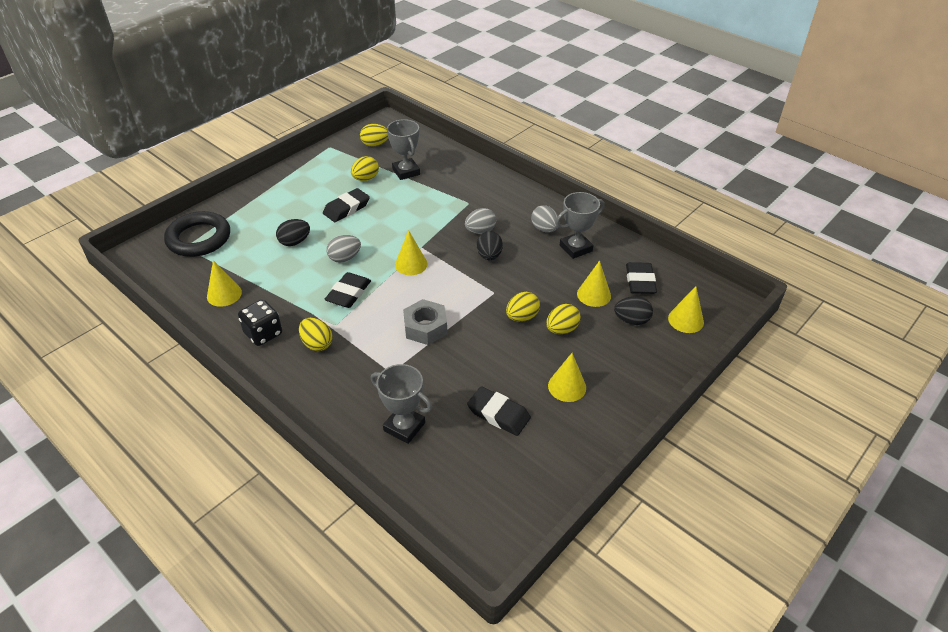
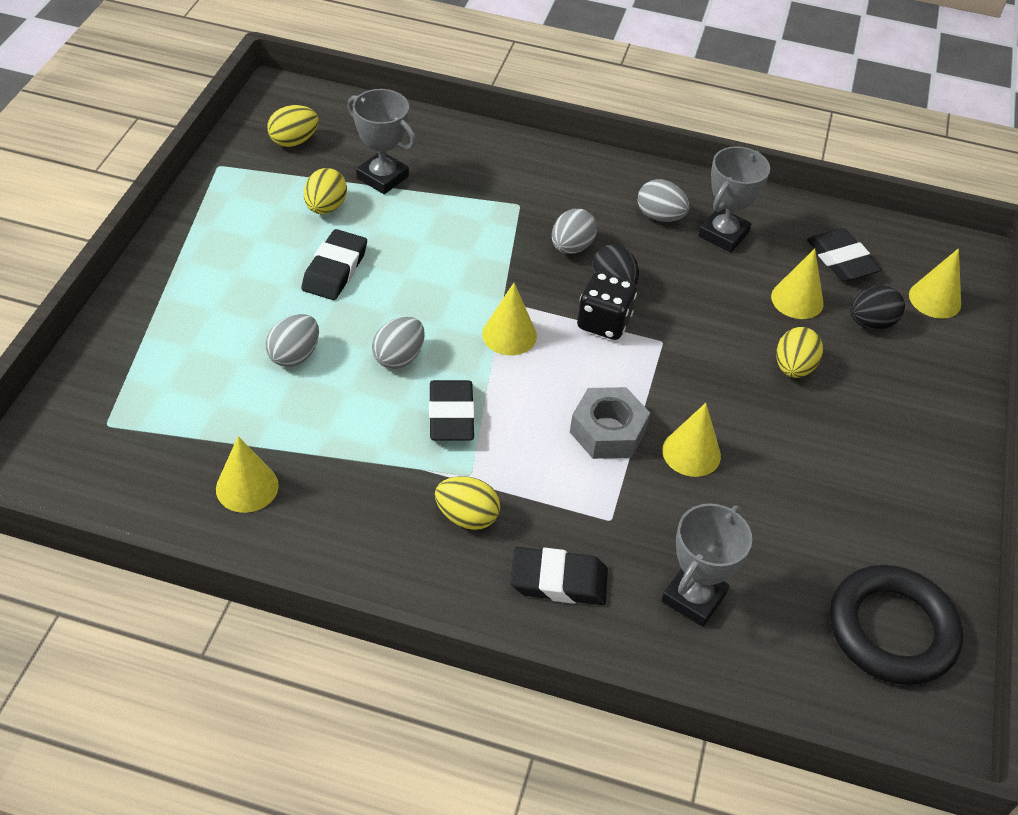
camera: 30 degrees left, 5 degrees up
(199, 238) = (119, 401): black ring -> black ring (891, 630)
(263, 334) = (368, 531): black dice -> black dice (603, 322)
(295, 242) = (294, 355): black egg -> grey egg
(404, 427) = (693, 597): grey trophy -> grey trophy turned 60 degrees counterclockwise
(498, 414) = (803, 527): black eraser -> black eraser (558, 581)
(522, 317) = (728, 367): yellow egg -> none
(567, 386) = (859, 451): yellow cone -> yellow cone (691, 453)

